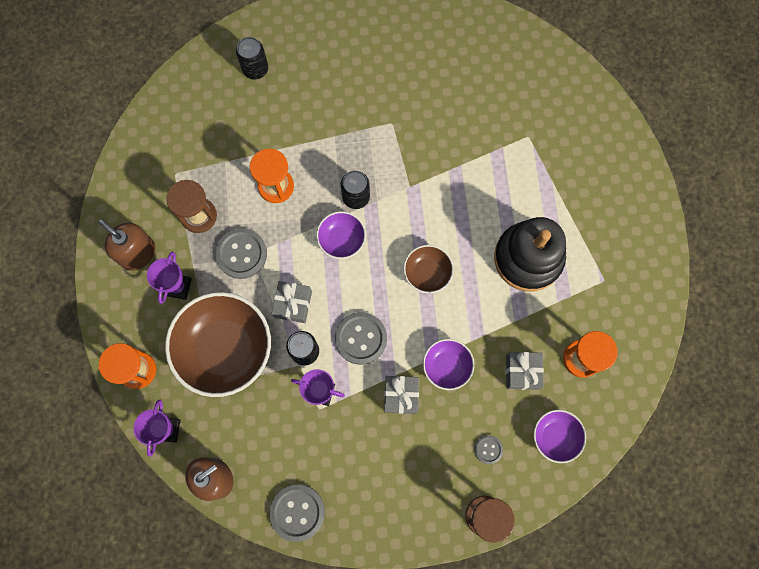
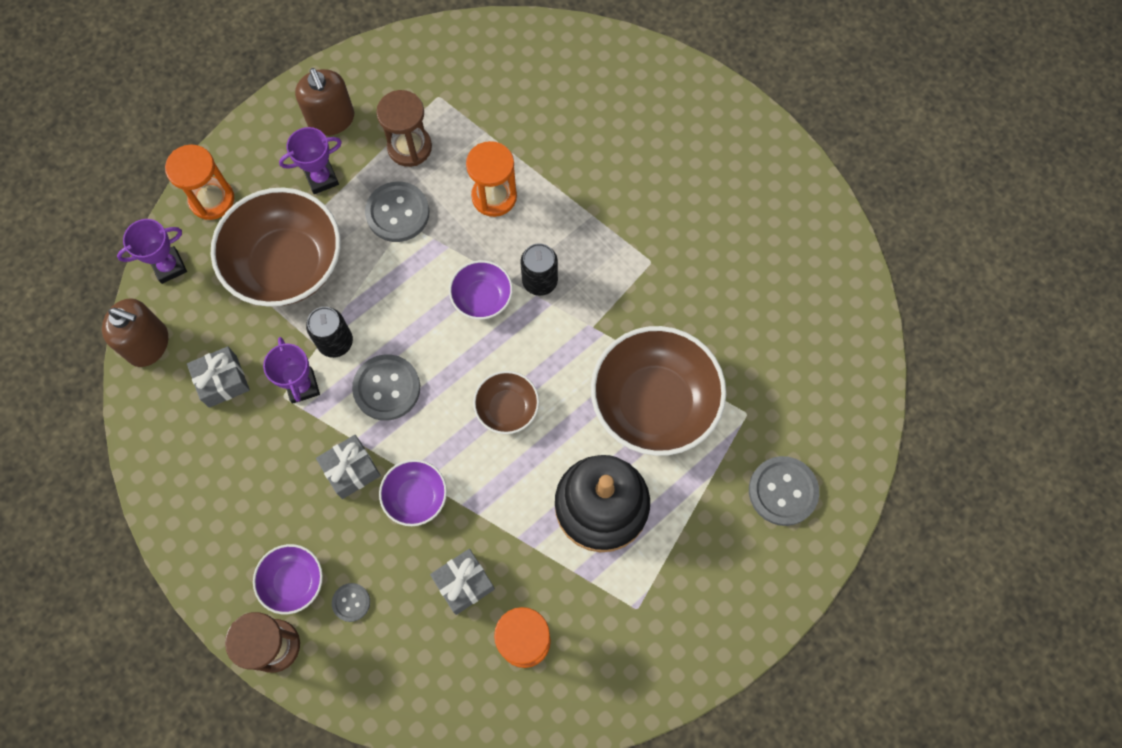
camera: 55 degrees right, 5 degrees down
(138, 253) = (331, 119): brown soap dispenser -> brown soap dispenser turned 150 degrees clockwise
(255, 69) = (607, 93): black can -> none
(293, 304) = (378, 297): grey gift -> grey gift (222, 381)
(297, 512) = (160, 447): grey button -> grey button (783, 491)
(485, 184) = (654, 403): none -> brown bowl
(555, 436) = (413, 669): purple bowl -> purple bowl (293, 582)

